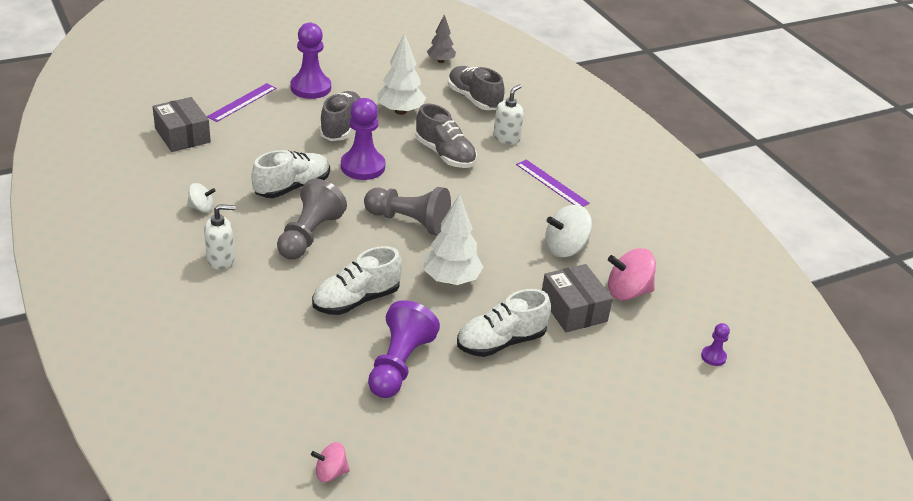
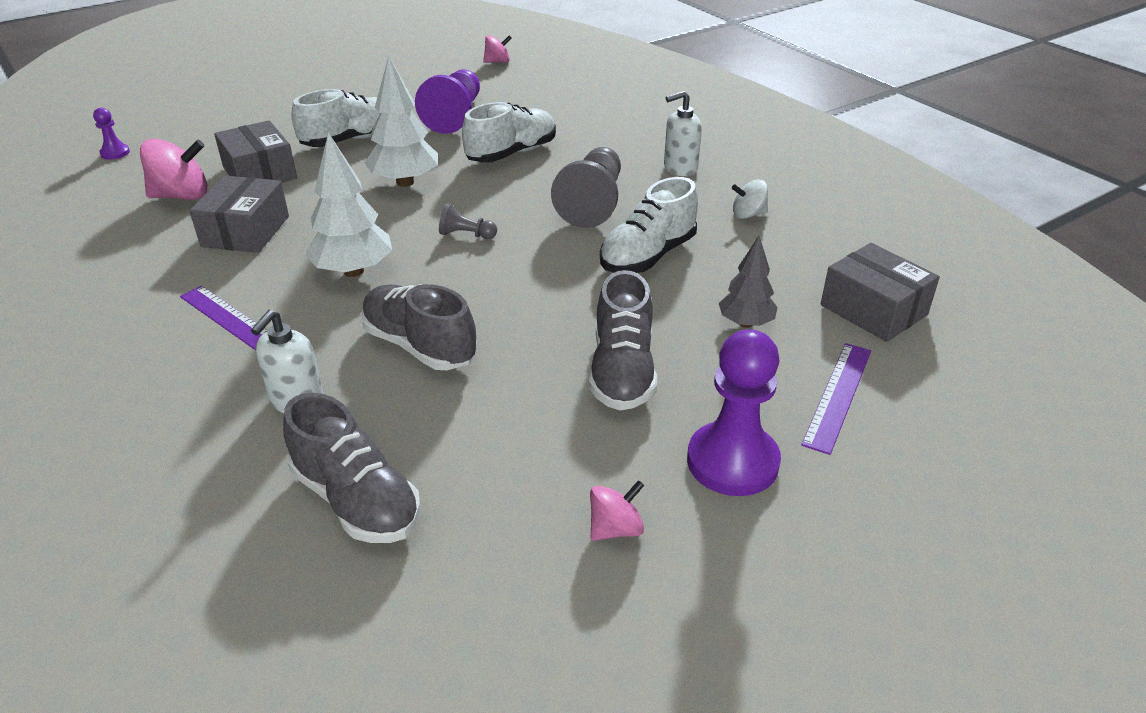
camera: 175 degrees right, 0 degrees up
(362, 167) = (556, 302): purple pawn -> none
(371, 76) = (615, 529): none -> pink spinning top
(400, 111) = (519, 431): white tree -> white tree (353, 271)
(409, 221) = (466, 235): grey pawn -> grey pawn, size x0.47
(440, 61) = (445, 638): grey tree -> grey tree (745, 323)
(565, 248) = (245, 231): white spinning top -> grey box

